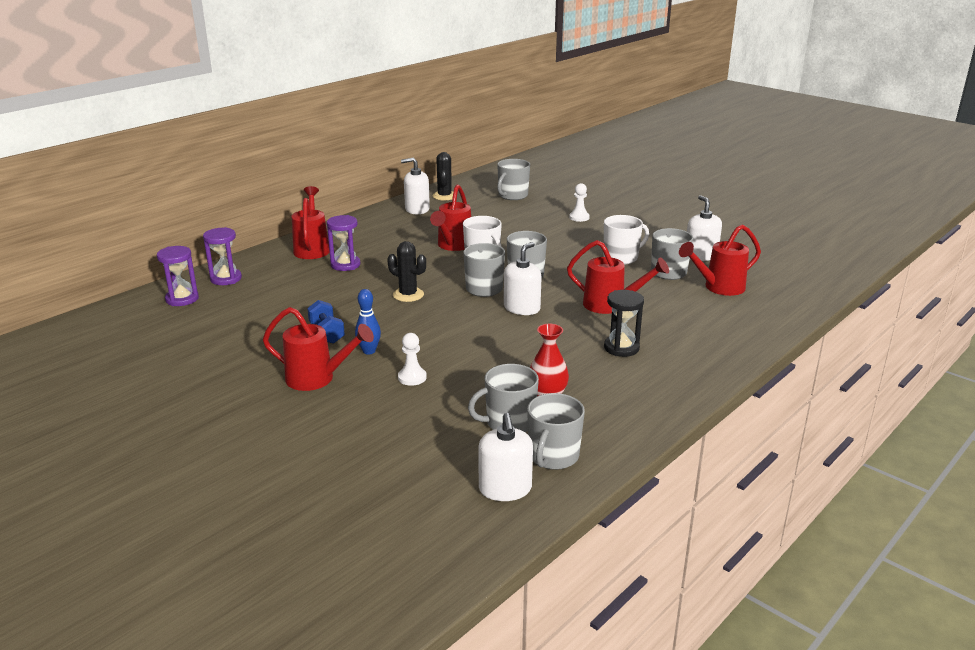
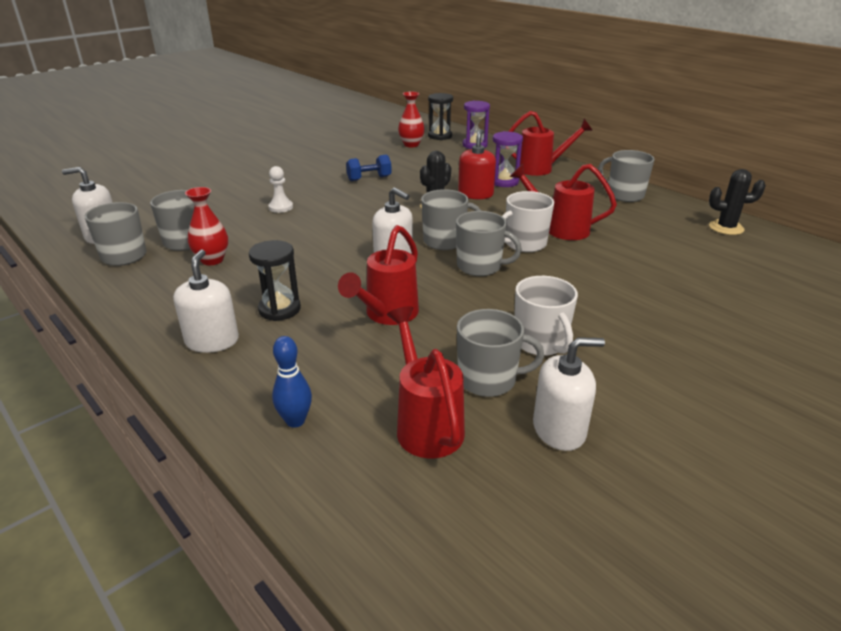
camera: 95 degrees right, 5 degrees up
(182, 299) = (440, 136): purple hourglass -> black hourglass
(210, 315) = (411, 145): none -> red vase
(318, 379) = (298, 178): red watering can -> none
(369, 351) = (332, 192): blue bowling pin -> blue bowling pin (295, 421)
(377, 277) = (475, 194): none -> red soap dispenser
(417, 209) = (668, 212): white soap dispenser -> white soap dispenser (212, 341)
(512, 196) = (760, 273): grey mug -> grey mug (624, 195)
(579, 217) = (695, 322): white pawn -> none

